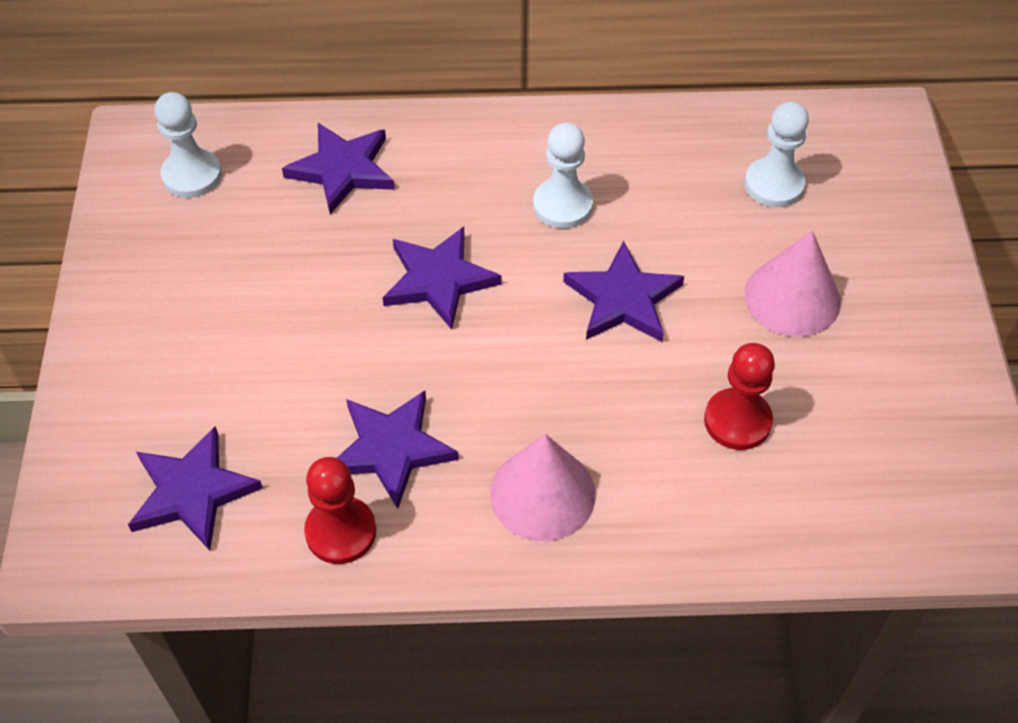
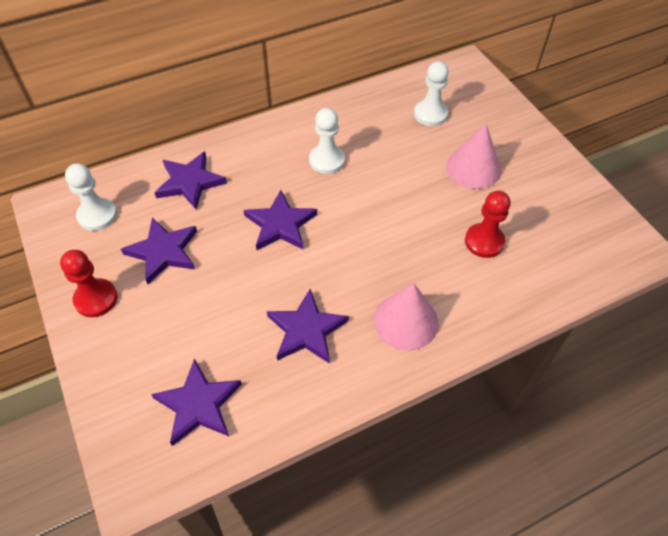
camera: 25 degrees left, 0 degrees up
(341, 532) = (303, 390): red pawn -> red pawn (96, 299)
(623, 299) = (387, 199): purple star -> purple star (163, 252)

